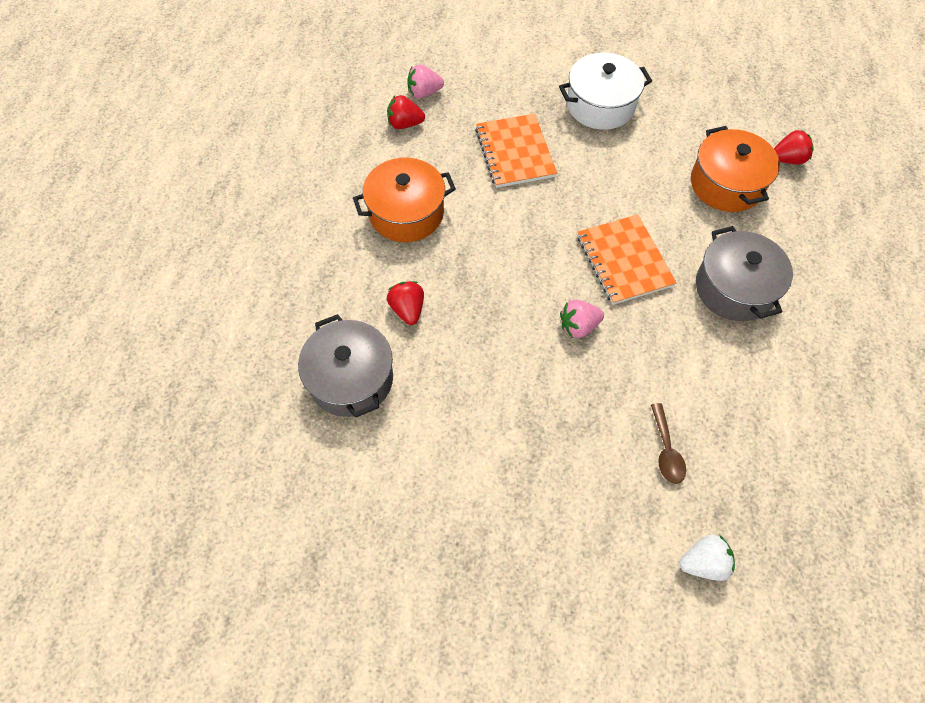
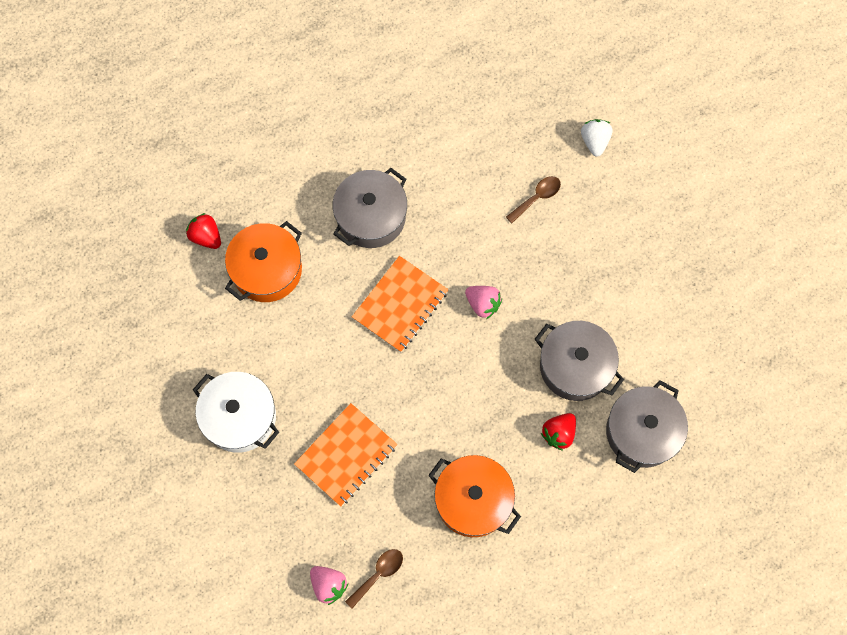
camera: 125 degrees left, 10 degrees up
(405, 124) = (378, 574): red strawberry -> brown spoon
(458, 364) = (575, 366): none -> grey pot
(703, 563) = (594, 141): white strawberry -> white strawberry turned 45 degrees clockwise

